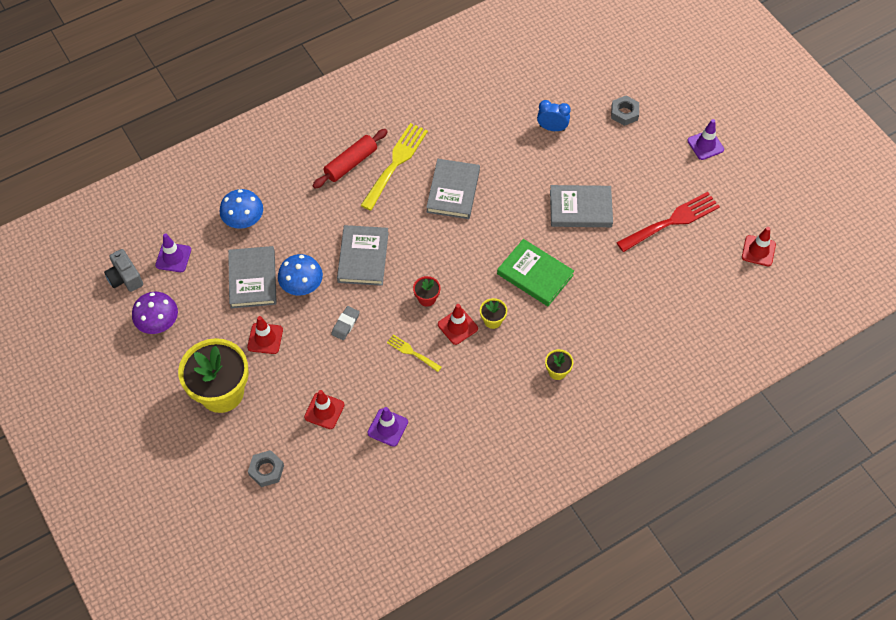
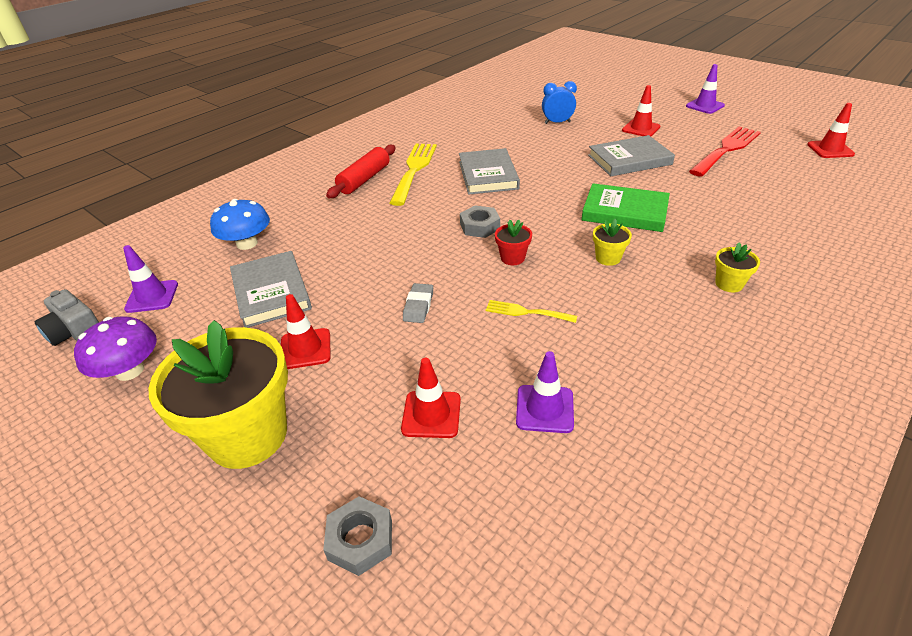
camera: 15 degrees left, 20 degrees down
(302, 284) = (342, 282): blue mushroom -> none
(363, 257) = (412, 242): grey book -> none
(457, 326) = (569, 273): red traffic cone -> red traffic cone (641, 128)
(624, 113) = (615, 104): grey nut -> grey nut (479, 226)

